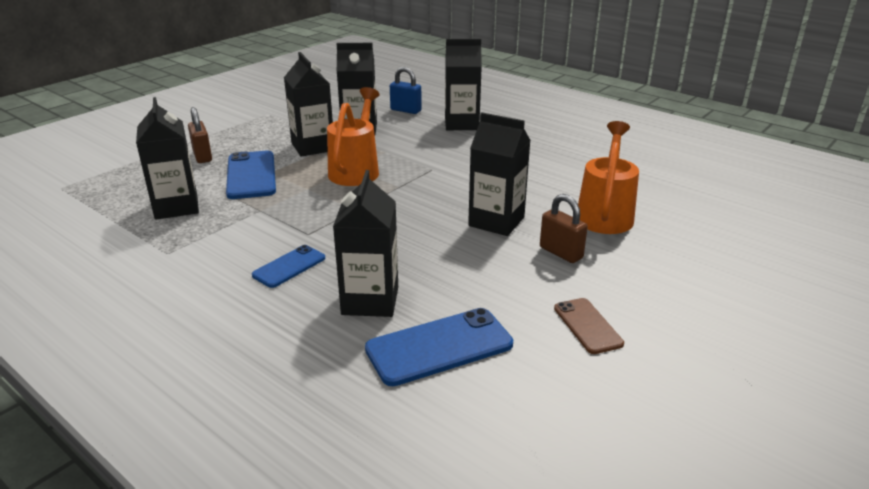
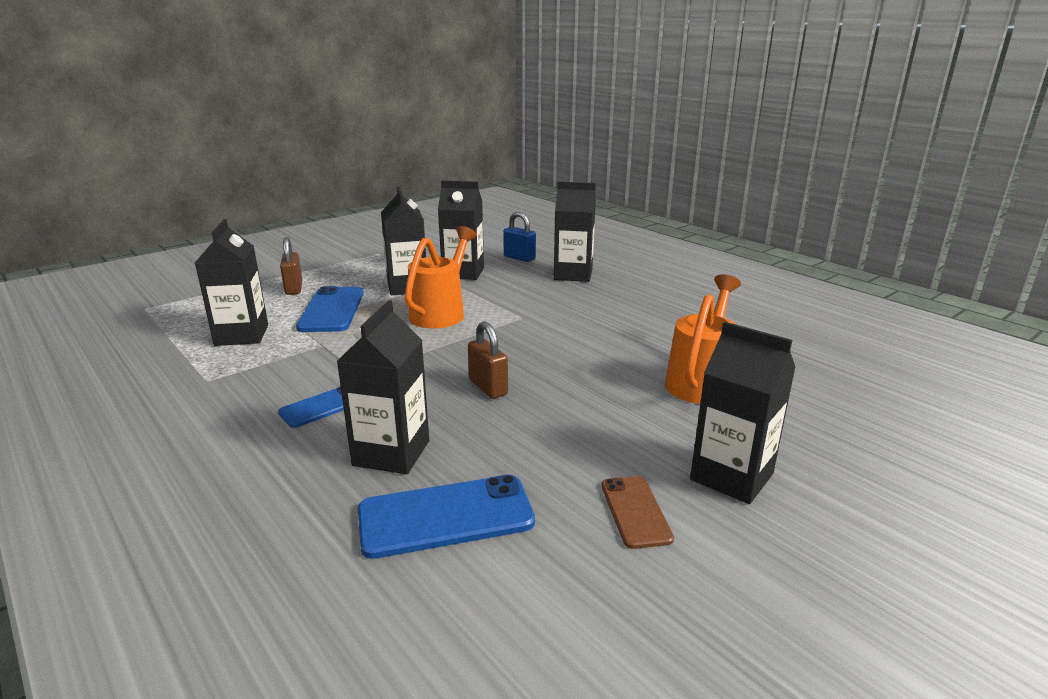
camera: 10 degrees right, 5 degrees down
(496, 221) = (571, 378): black carton -> black carton (731, 476)
(561, 253) = (633, 420): brown padlock -> brown padlock (488, 387)

